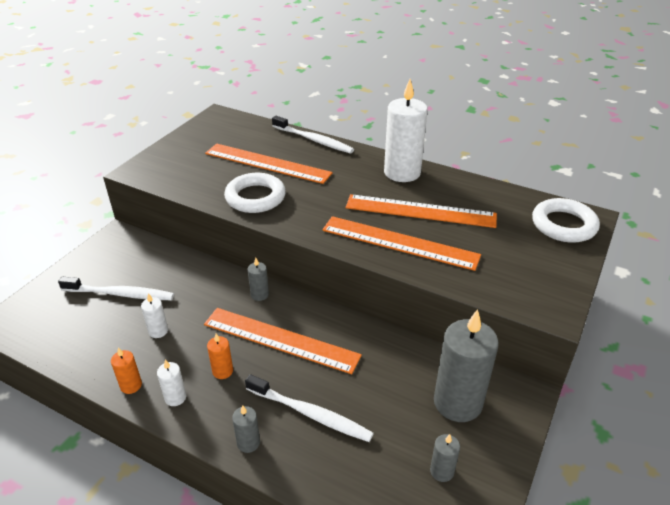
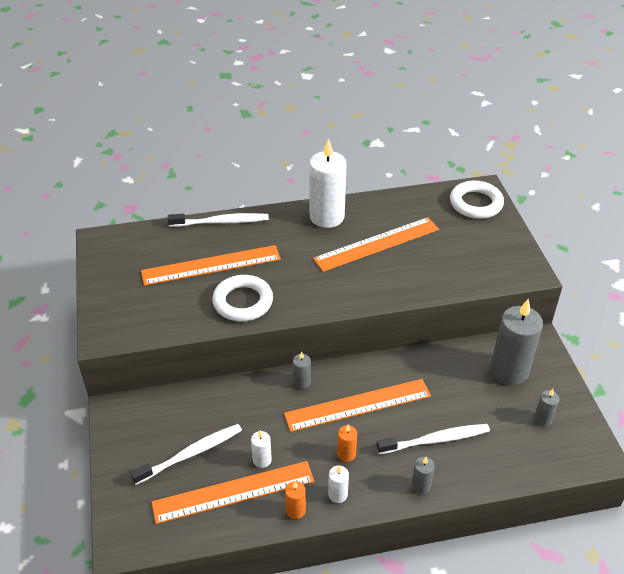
camera: 40 degrees left, 5 degrees up
(399, 242) = (392, 278): orange ruler -> orange ruler (233, 492)

